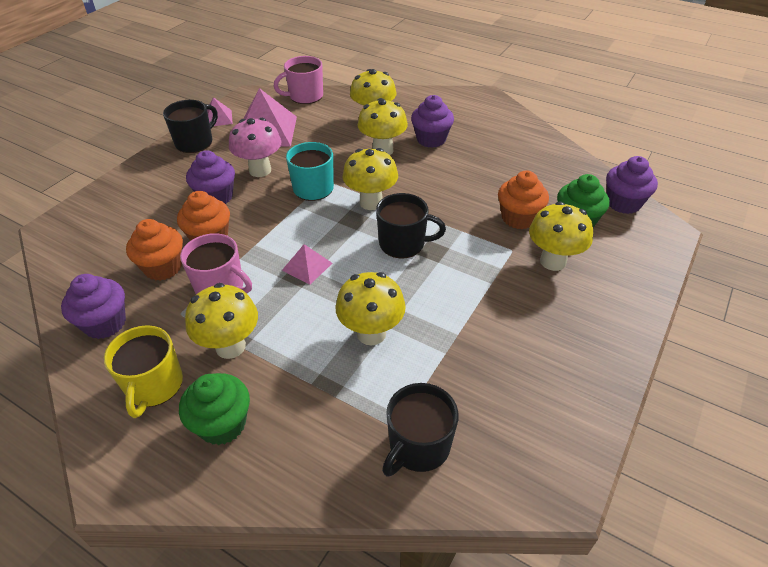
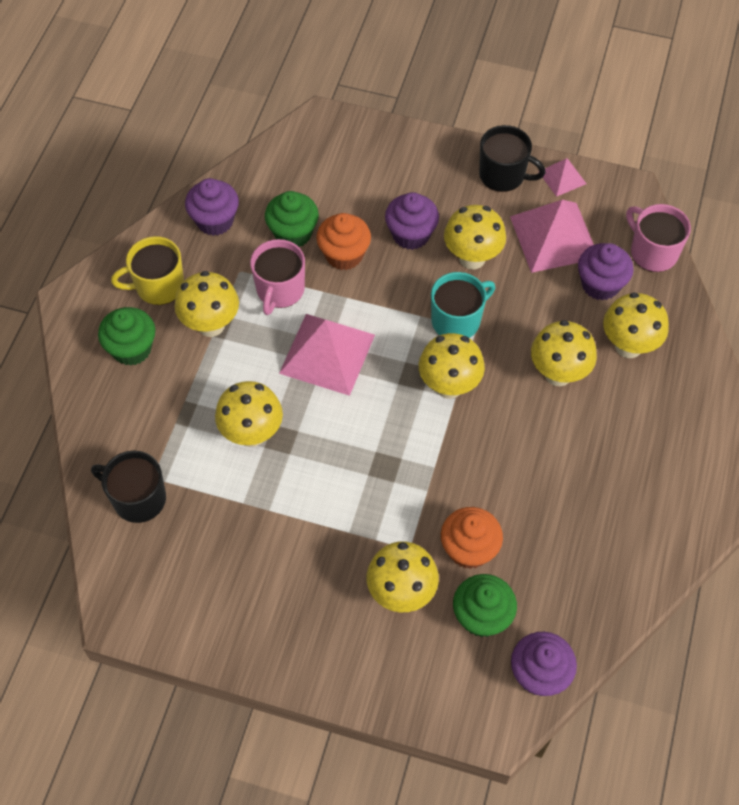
camera: 75 degrees right, 15 degrees up
(163, 267) = (293, 233): orange cupcake -> green cupcake
(260, 170) = (472, 258): pink mushroom -> yellow mushroom
(307, 266) = (327, 353): pink pyramid -> pink pyramid, size x1.95
(403, 244) = (387, 434): black mug -> none
(431, 139) = (604, 424): purple cupcake -> purple cupcake (600, 285)

